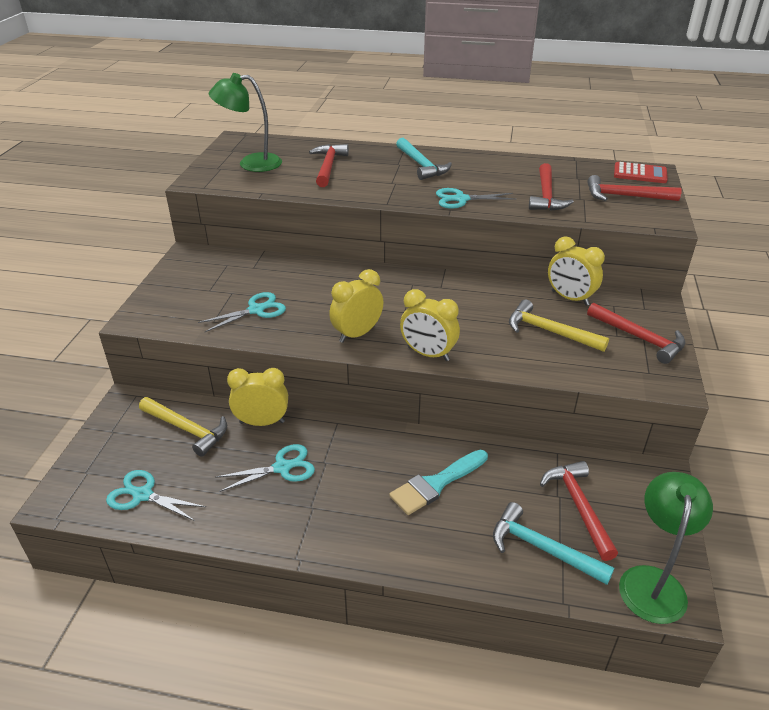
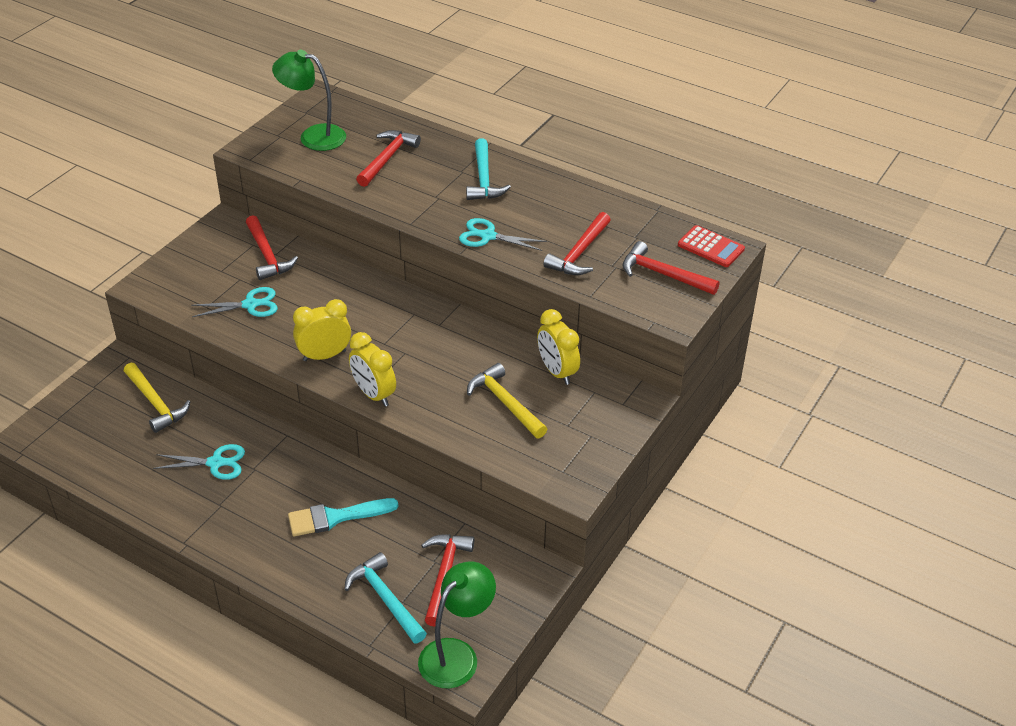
camera: 20 degrees right, 5 degrees up
(142, 495) = (92, 453): turquoise scissors -> none
(262, 422) = (222, 415): yellow clock -> none
(639, 338) = (587, 434): red hammer -> red hammer (267, 255)

